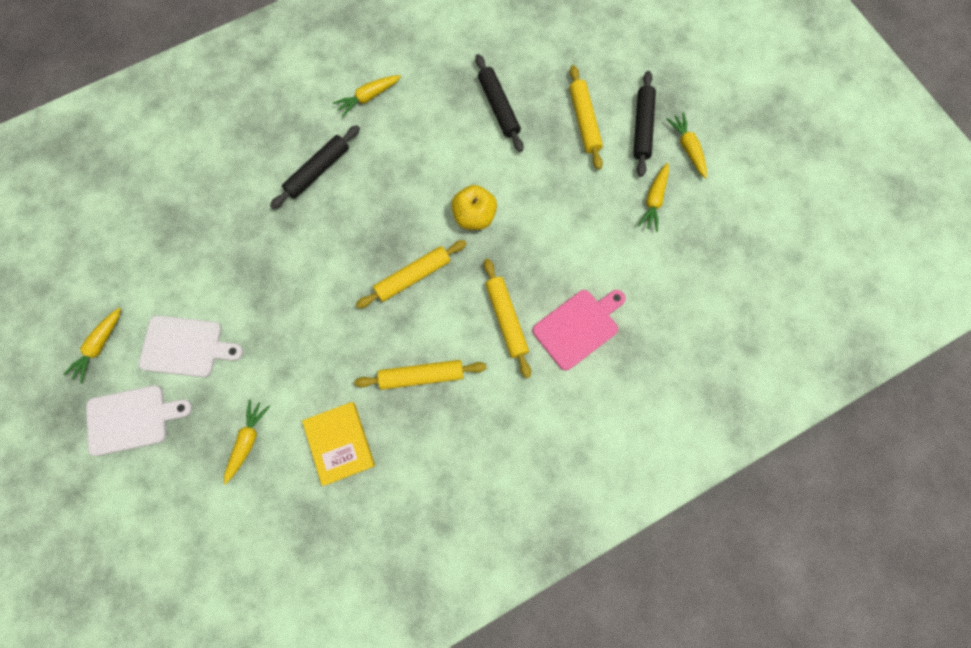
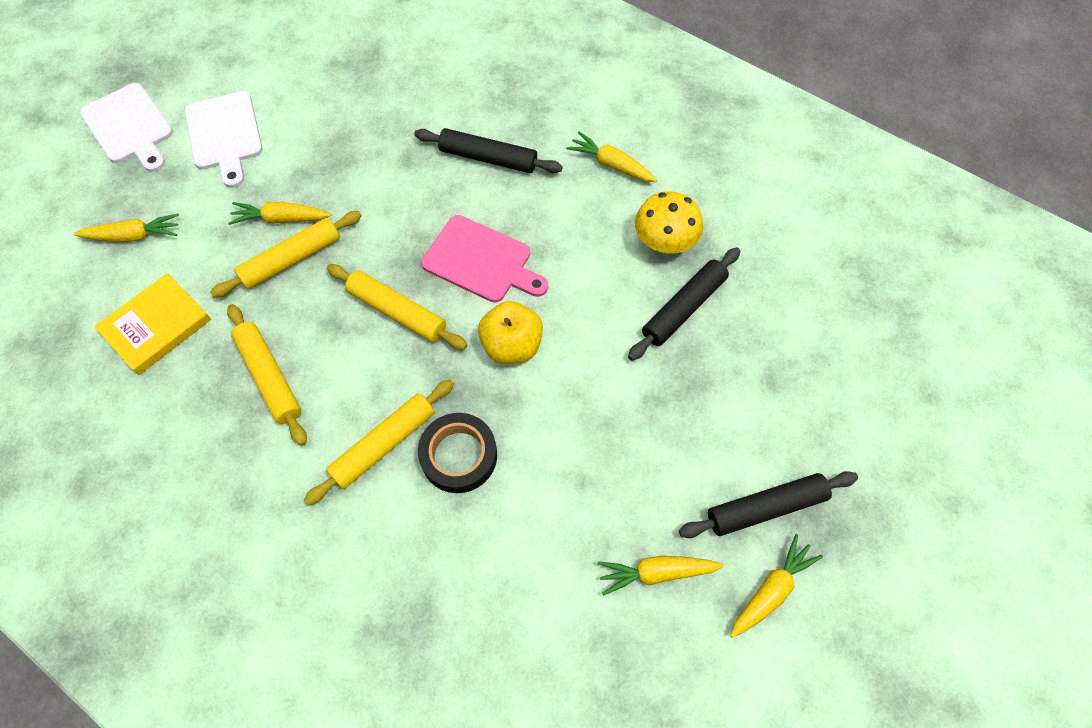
camera: 65 degrees right, 10 degrees down
(99, 346) = (200, 66): yellow carrot -> yellow carrot (281, 219)
(446, 95) = (664, 242): none -> yellow mushroom
(535, 277) = (459, 456): none -> black tape
(578, 327) = (410, 543): pink cutting board -> pink cutting board (481, 261)
(584, 121) = (727, 422): yellow rolling pin -> yellow rolling pin (291, 259)

